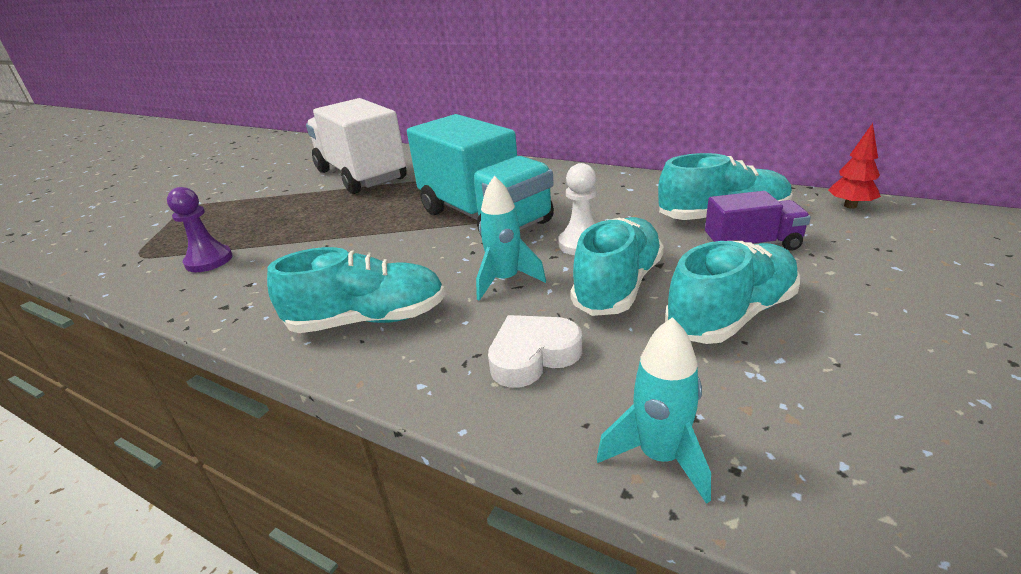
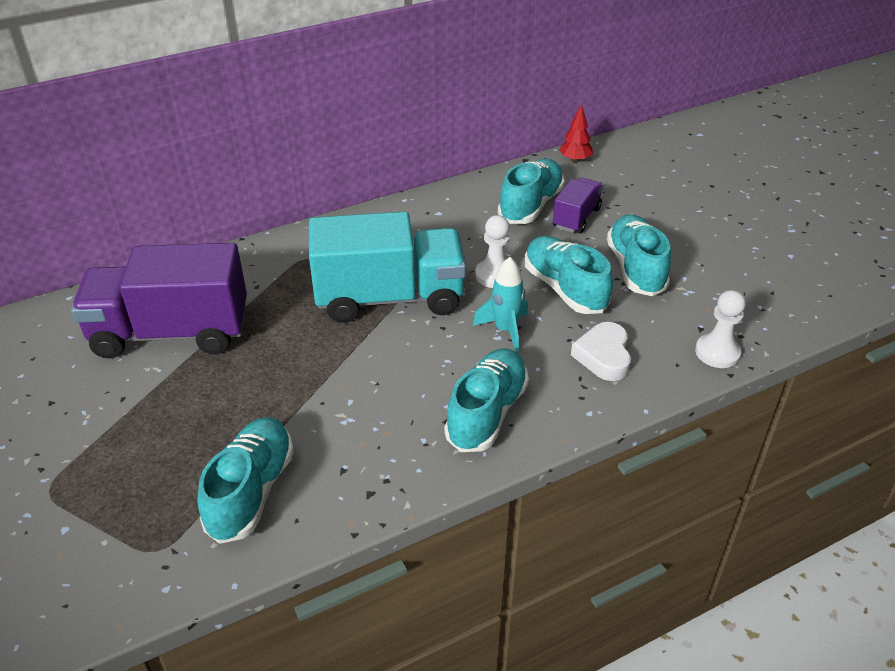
camera: 60 degrees left, 10 degrees up
(209, 260) = (251, 491): purple pawn -> turquoise shoe
(361, 175) = (171, 333): white truck -> purple truck
(660, 457) = (717, 352): turquoise rocket -> white pawn

